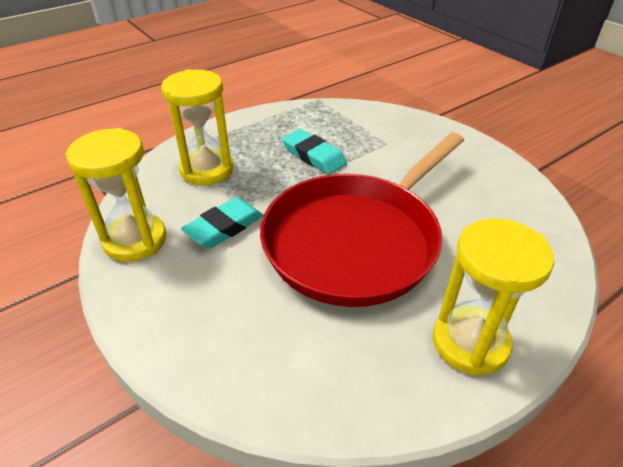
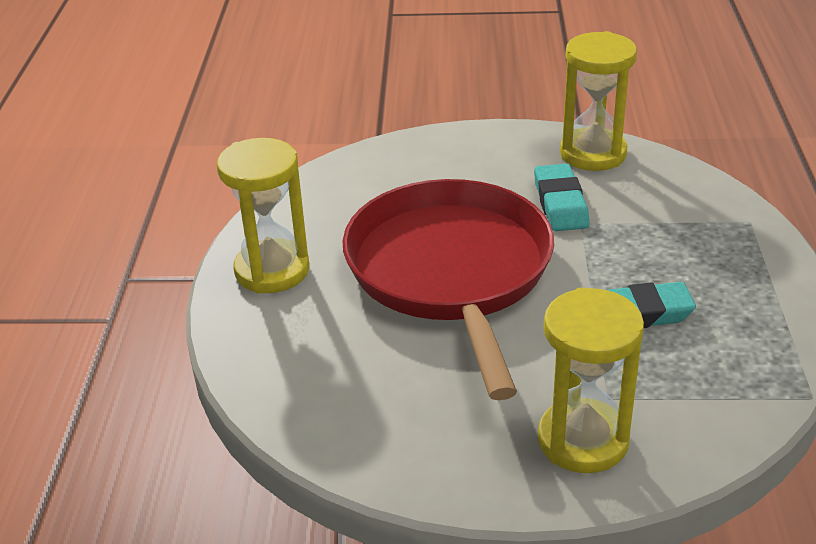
camera: 130 degrees right, 5 degrees down
(207, 170) = (681, 224): yellow hourglass -> yellow hourglass (583, 440)

